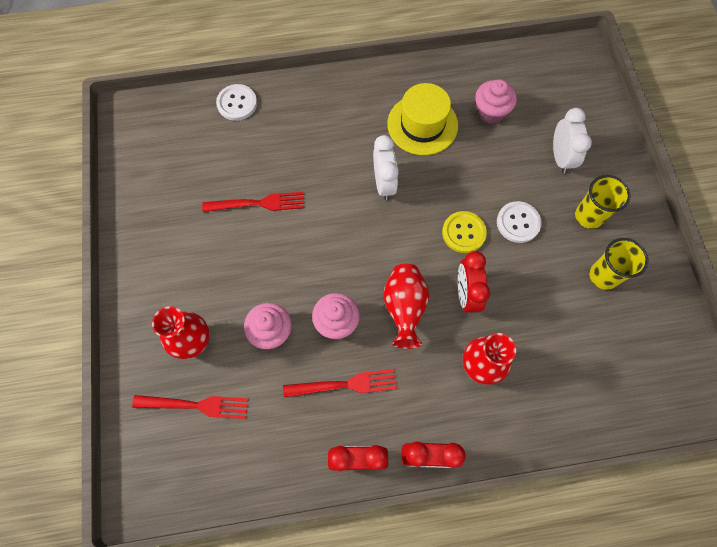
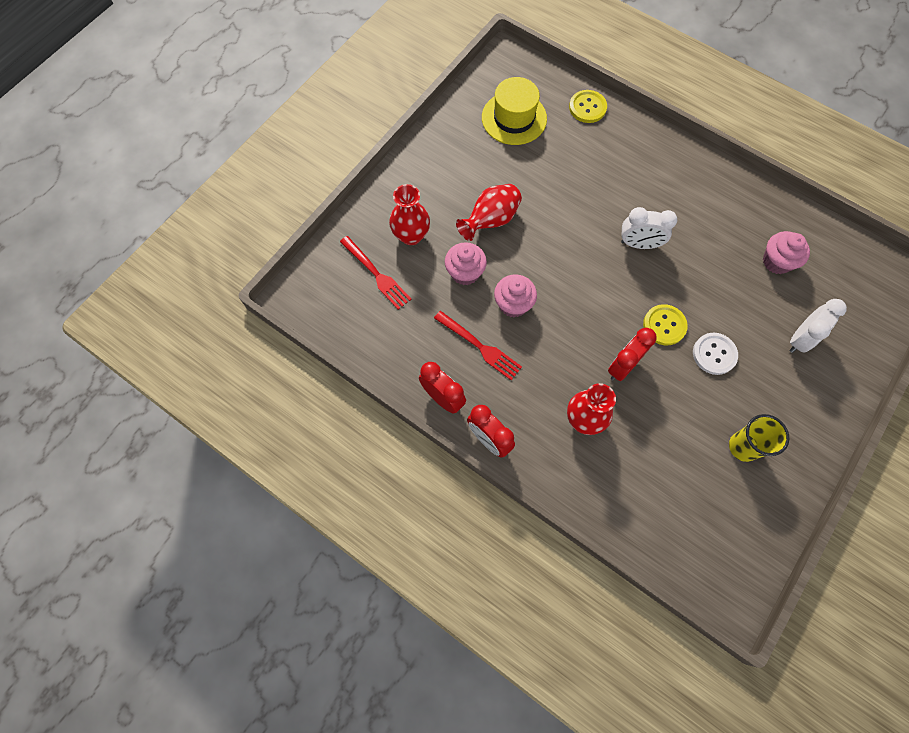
camera: 45 degrees right, 0 degrees up
(237, 103) = (587, 107): white button -> yellow button
(258, 203) = (536, 185): red fork -> none
(384, 183) = (639, 244): white clock -> white clock turned 60 degrees clockwise
(404, 308) = (568, 336): red vase -> red vase (490, 220)
(422, 125) = (711, 227): yellow hat -> yellow hat (514, 118)
(588, 216) = (777, 397): yellow cup -> none

